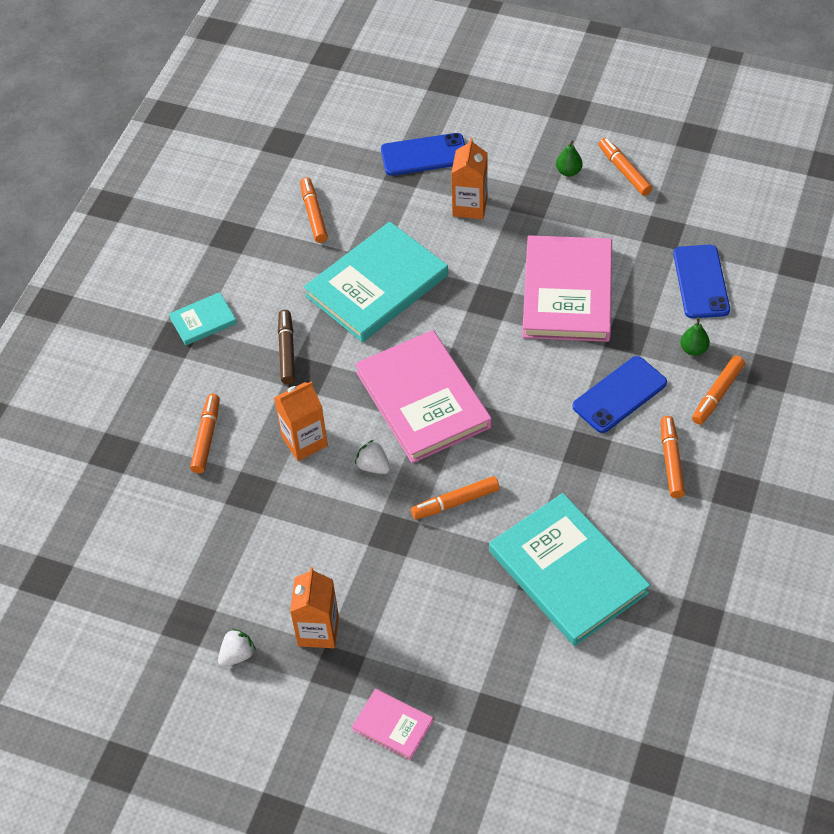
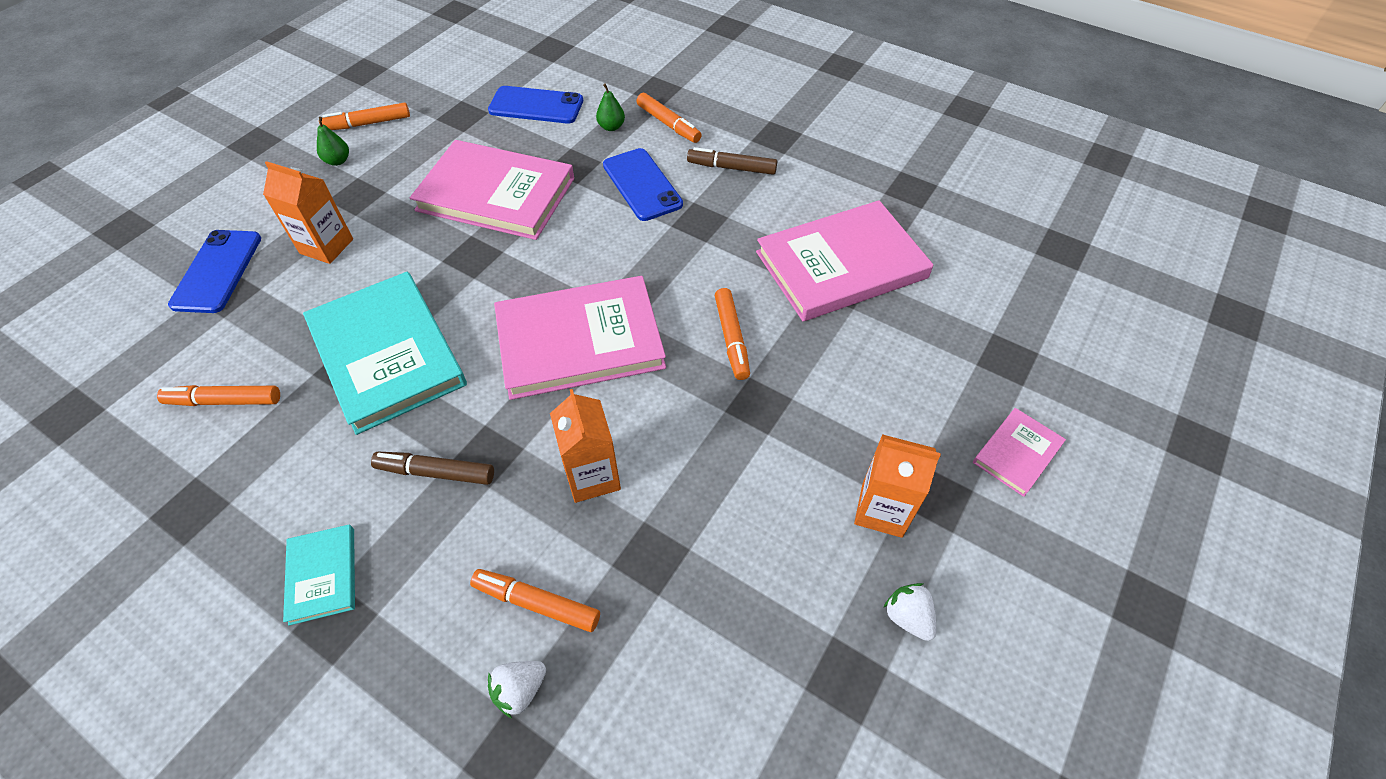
camera: 80 degrees left, 0 degrees up
(373, 466) = (657, 407): white strawberry -> white strawberry (520, 690)
(567, 572) = (841, 265): turquoise book -> pink book
(671, 461) = (731, 168): orange marker -> brown marker

